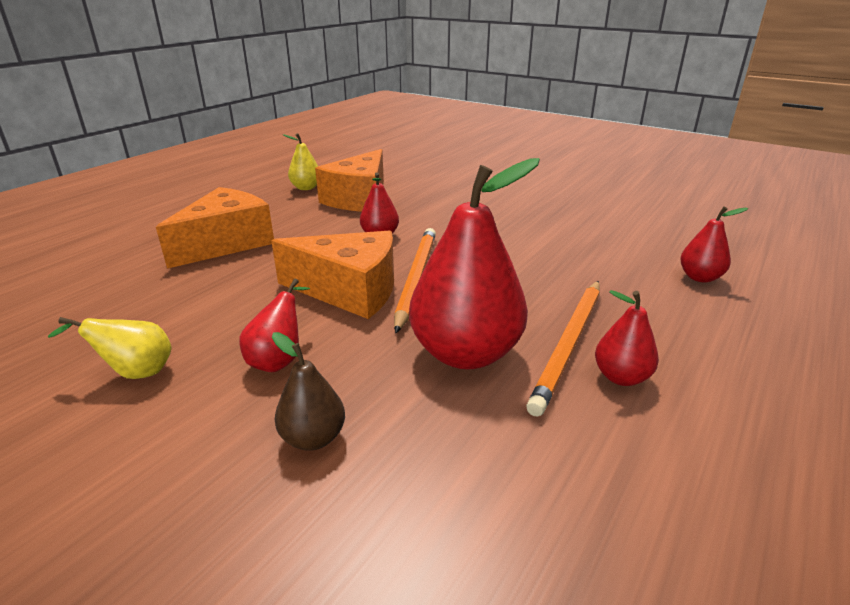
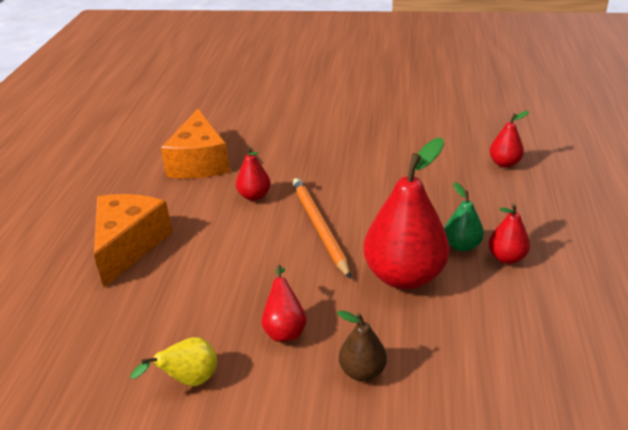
camera: 25 degrees left, 5 degrees up
(306, 188) = (137, 163): yellow pear -> none
(349, 291) = (280, 255): orange cheese -> none
(569, 345) = (462, 245): orange pencil -> green pear

